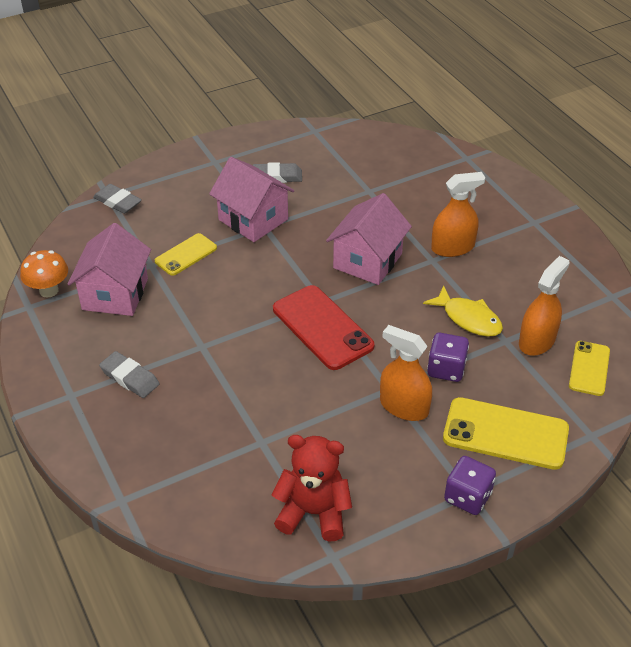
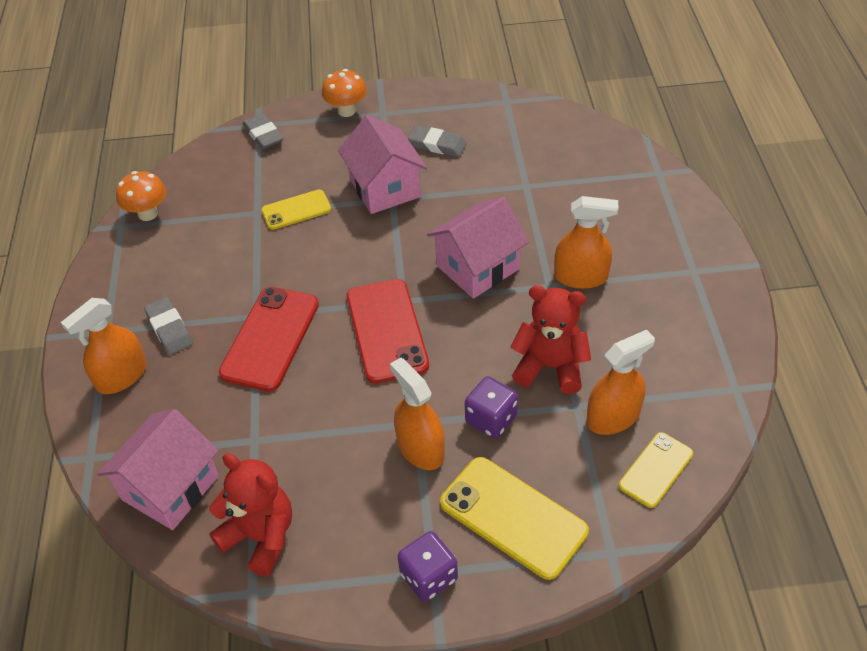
camera: 25 degrees right, 5 degrees up
(109, 427) = (122, 376): none -> orange spray bottle
(115, 294) = (206, 234): pink house -> pink house (170, 488)
(182, 167) = (346, 111): none -> orange mushroom
(226, 360) = (270, 338): none -> red phone
(468, 318) = (550, 367): yellow fish -> red teddy bear

